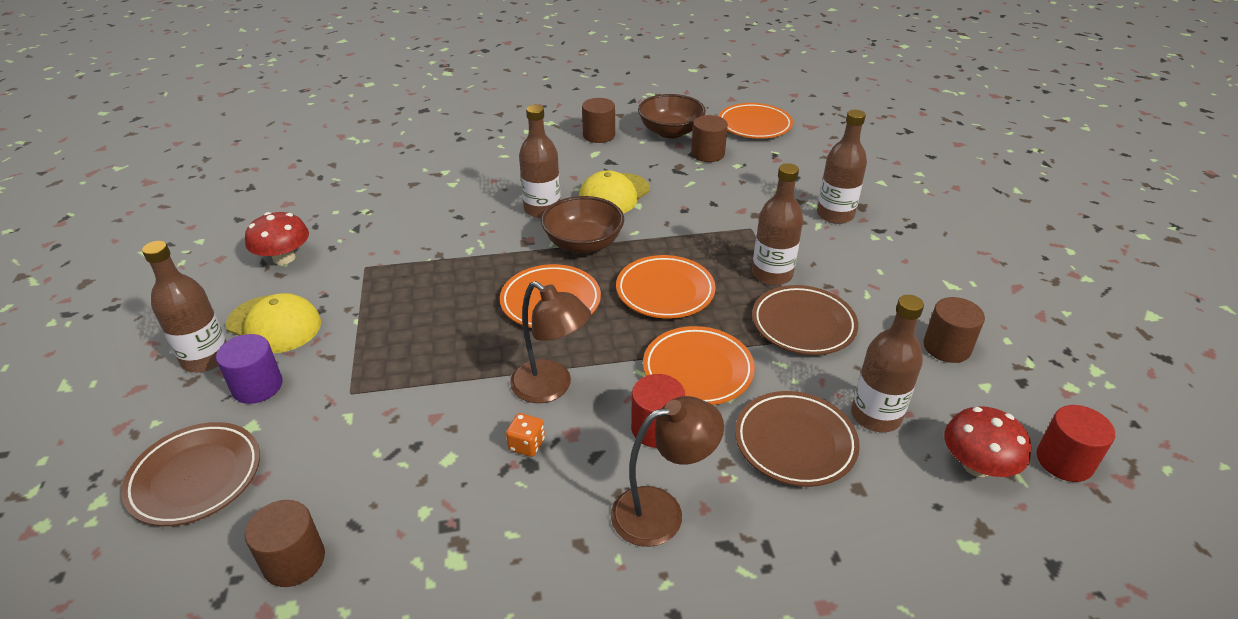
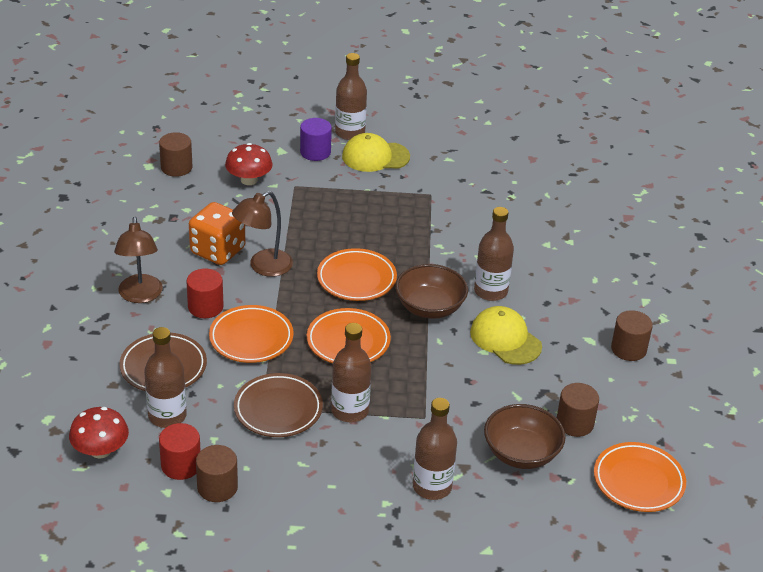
camera: 100 degrees right, 0 degrees up
(196, 477) = (249, 135): brown plate -> none
(274, 324) = (375, 156): yellow cap -> yellow cap turned 45 degrees clockwise
(284, 258) = (453, 159): red mushroom -> red mushroom (249, 180)
(526, 445) = (218, 251): orange dice -> orange dice, size x2.24
(670, 132) = (630, 405): brown bowl -> brown bowl (521, 453)
(1064, 461) = (80, 500): red cylinder -> red cylinder (181, 465)

